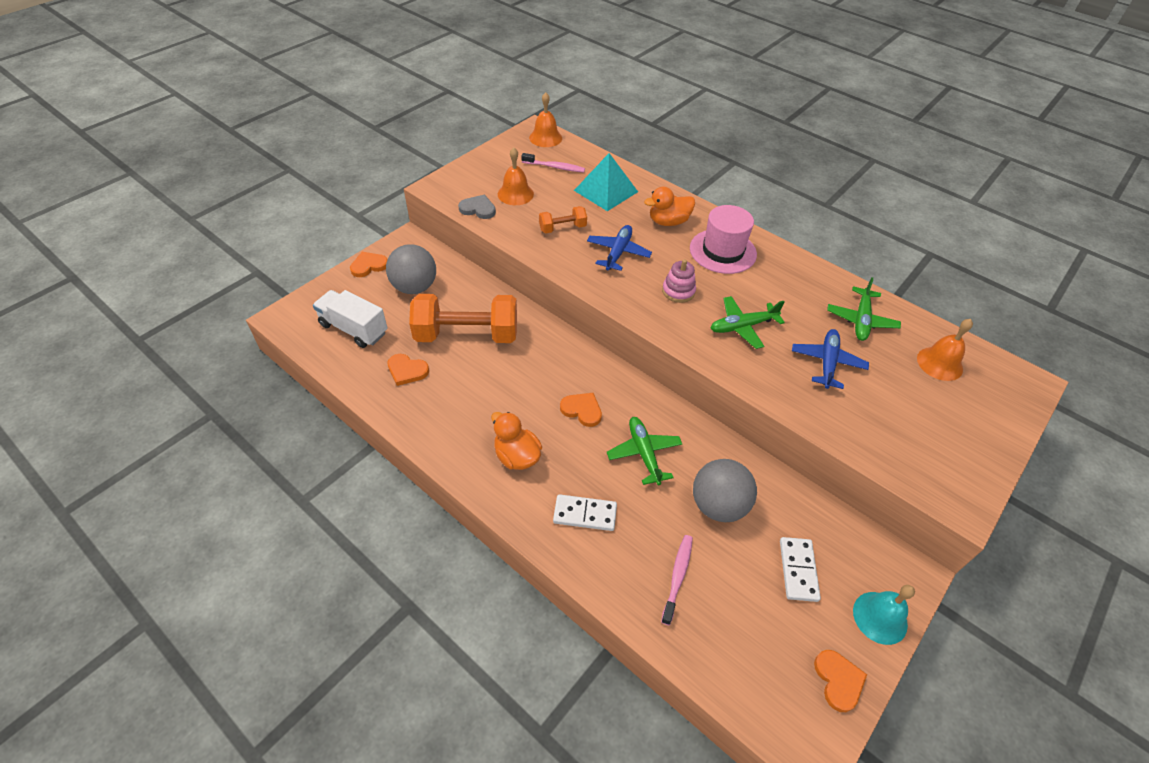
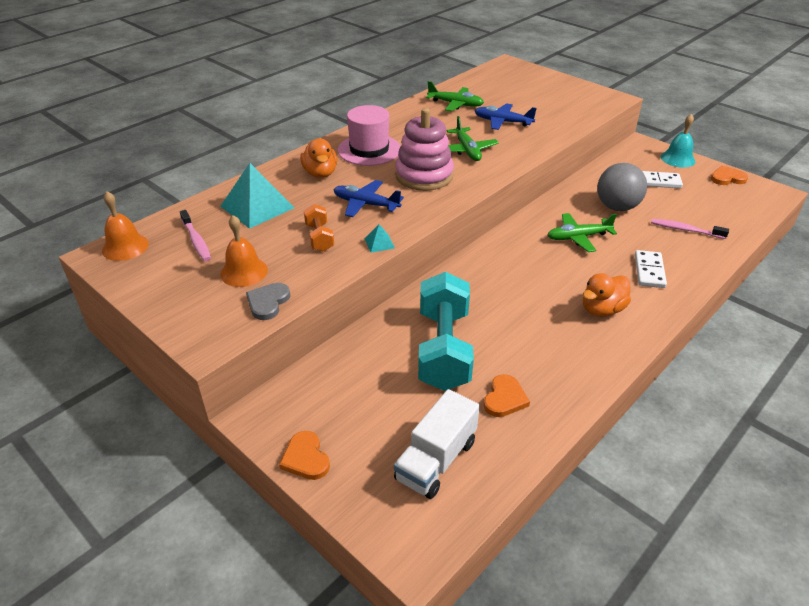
camera: 85 degrees left, 10 degrees down
(414, 287) = (357, 402): grey ball -> none
(467, 335) = (443, 349): orange dumbbell -> turquoise dumbbell
(555, 167) = (196, 241): pink toothbrush -> pink toothbrush turned 135 degrees clockwise
(556, 263) = (379, 243): none -> turquoise pyramid
(582, 410) = (538, 269): orange heart -> none
(678, 291) = (424, 176): pink stacking toy -> pink stacking toy, size x1.85
(939, 363) = (496, 85): orange bell -> none

